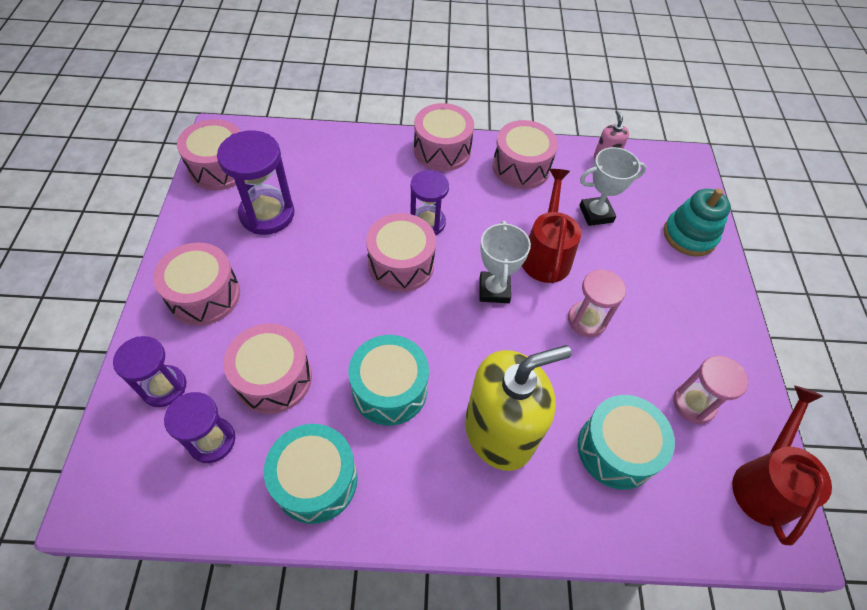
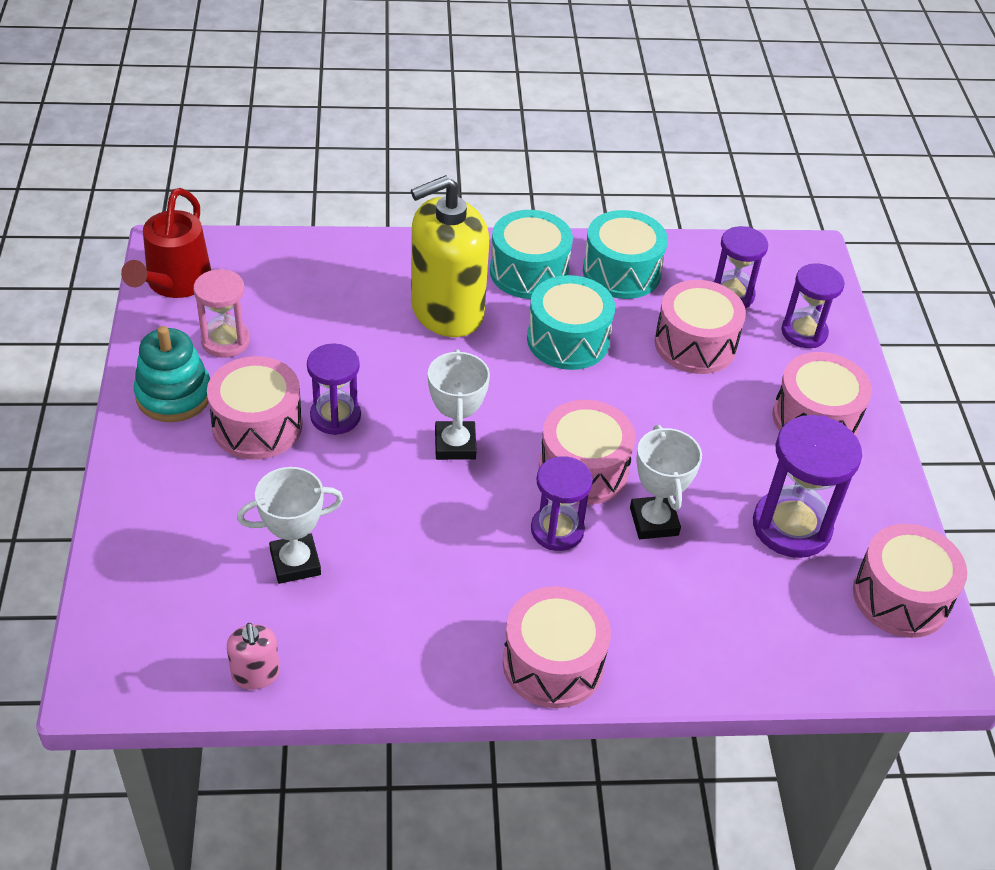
camera: 175 degrees right, 10 degrees down
(360, 224) = (654, 521): none -> white trophy
(521, 167) = (412, 639): pink drum -> pink drum (257, 425)
(546, 254) = (381, 496): red watering can -> none
(586, 320) = (335, 416): pink hourglass -> purple hourglass
(616, 449) = (324, 302): turquoise drum -> turquoise drum (529, 272)
(689, 235) = (153, 537): turquoise stacking toy -> turquoise stacking toy (174, 395)

